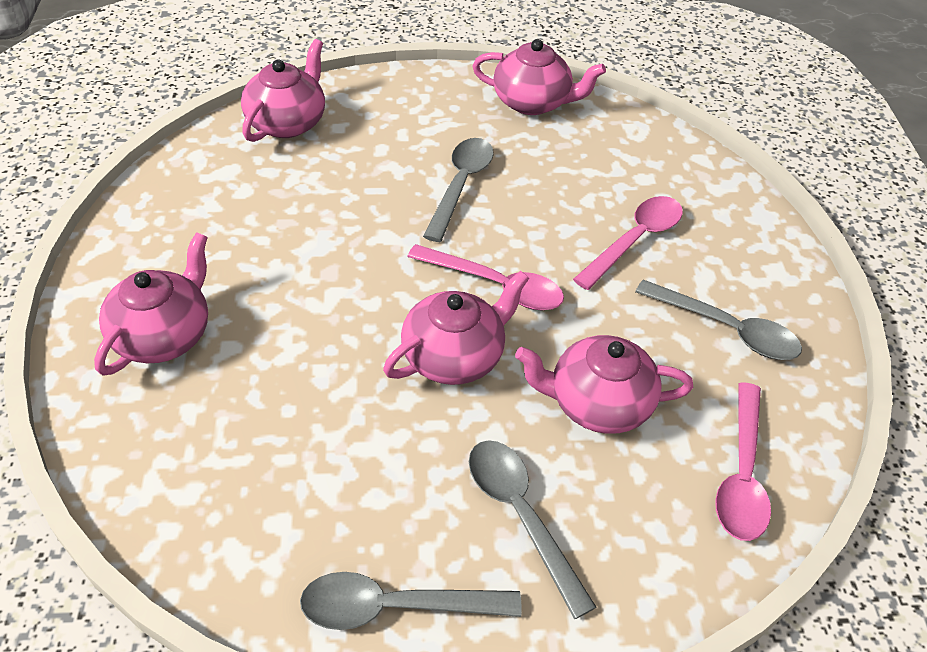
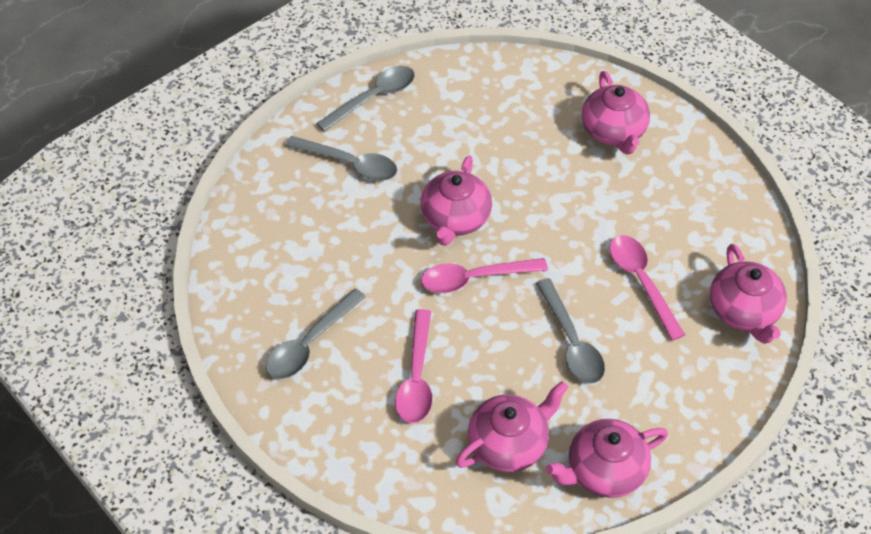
camera: 145 degrees right, 5 degrees up
(597, 403) = (355, 243): pink teapot -> pink teapot (509, 443)
(727, 330) = (309, 344): grey spoon -> grey spoon turned 45 degrees counterclockwise
(741, 475) = (250, 253): pink spoon -> pink spoon (641, 281)

